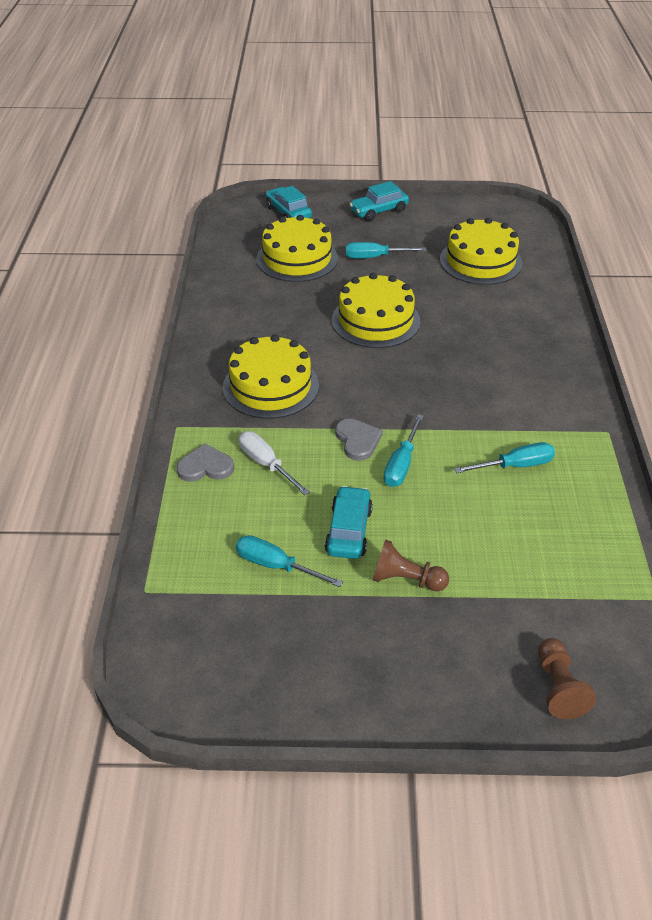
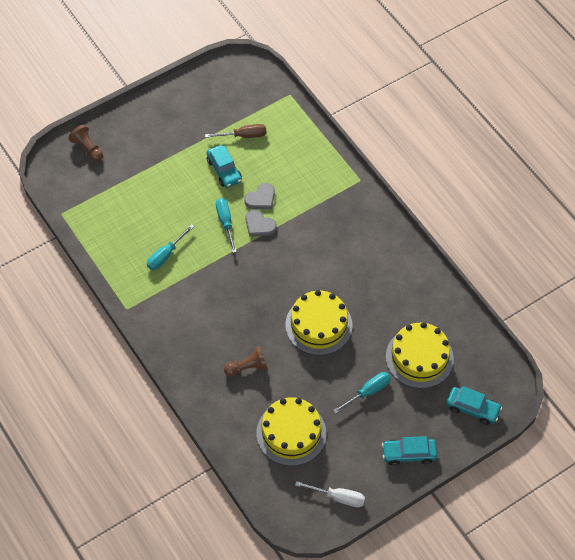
camera: 145 degrees right, 15 degrees up
(205, 466) = (322, 166): grey heart -> grey heart (261, 198)
(266, 464) = (294, 184): white screwdriver -> white screwdriver (338, 497)
(271, 386) = (336, 235): yellow cake -> none
(276, 566) = (243, 135): turquoise screwdriver -> brown screwdriver
(379, 211) = (408, 454): turquoise car -> turquoise car turned 120 degrees counterclockwise
(406, 579) = (180, 161): brown pawn -> brown pawn (247, 367)

